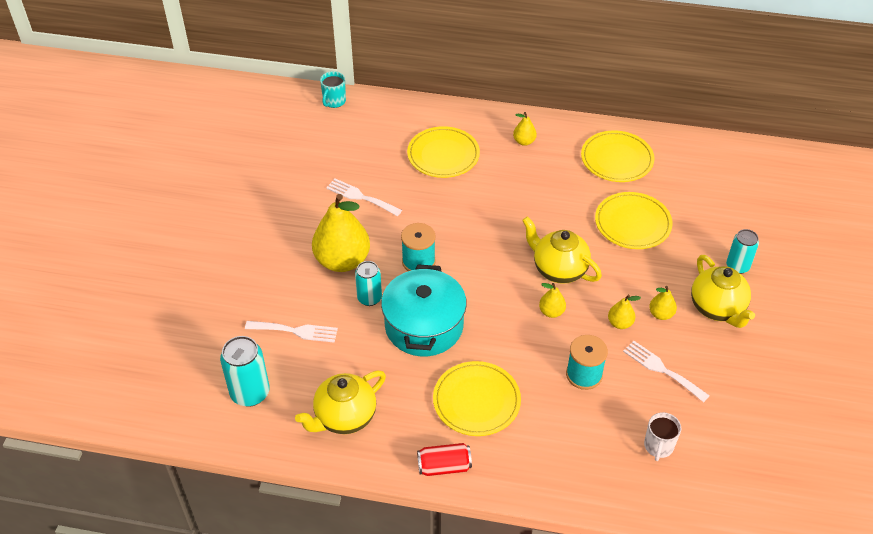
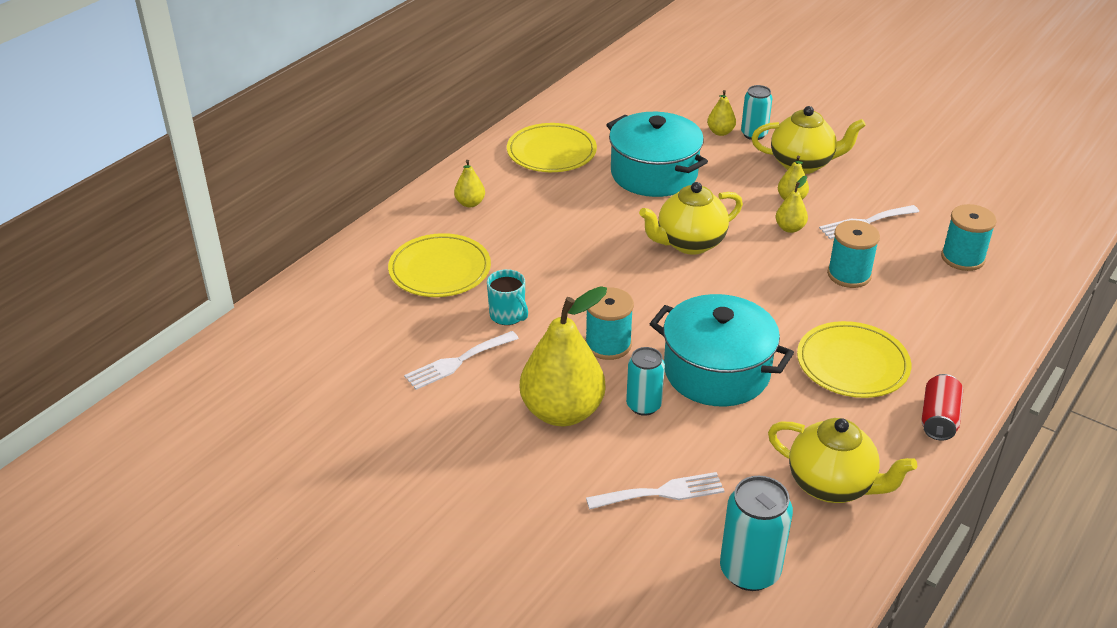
camera: 65 degrees left, 10 degrees down
(296, 331) = (662, 492): white fork -> white fork turned 45 degrees clockwise
(334, 101) = (249, 334): turquoise mug -> turquoise mug (508, 315)
(344, 417) = (831, 485): yellow teapot -> yellow teapot turned 45 degrees counterclockwise
(551, 312) = (748, 268): yellow pear -> yellow pear (720, 132)
(632, 223) = (654, 174): yellow plate -> turquoise pot
(658, 446) = (962, 258): white mug -> turquoise spool

